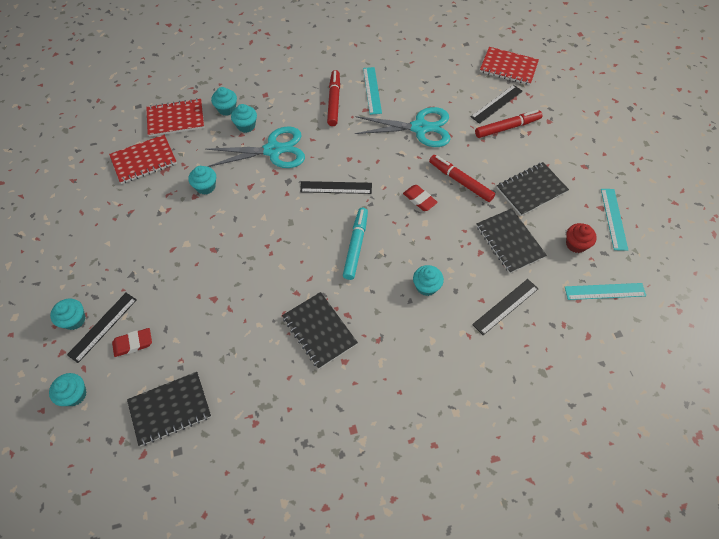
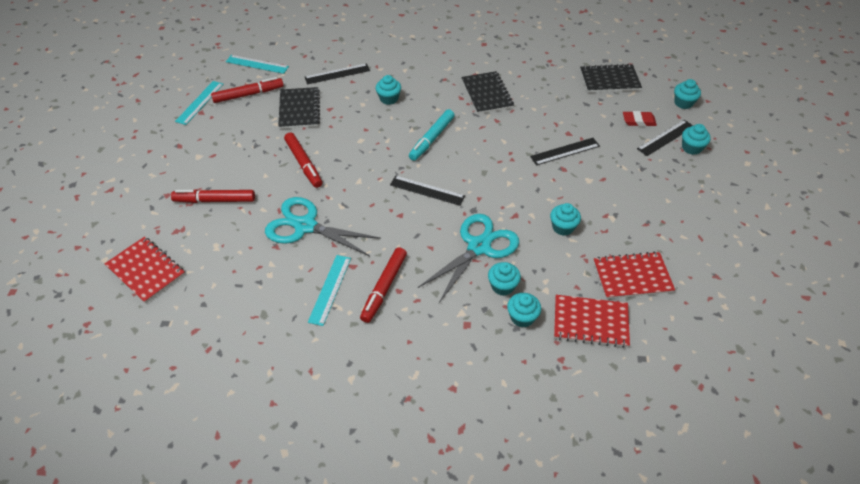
camera: 160 degrees left, 10 degrees down
(273, 150) = (479, 247): turquoise scissors -> turquoise scissors turned 120 degrees clockwise
(419, 199) = (353, 159): red eraser -> none
(496, 104) = (202, 229): black ruler -> black ruler (565, 151)
(531, 190) = (246, 140): black notebook -> none
(576, 244) = (248, 94): red cupcake -> red marker

